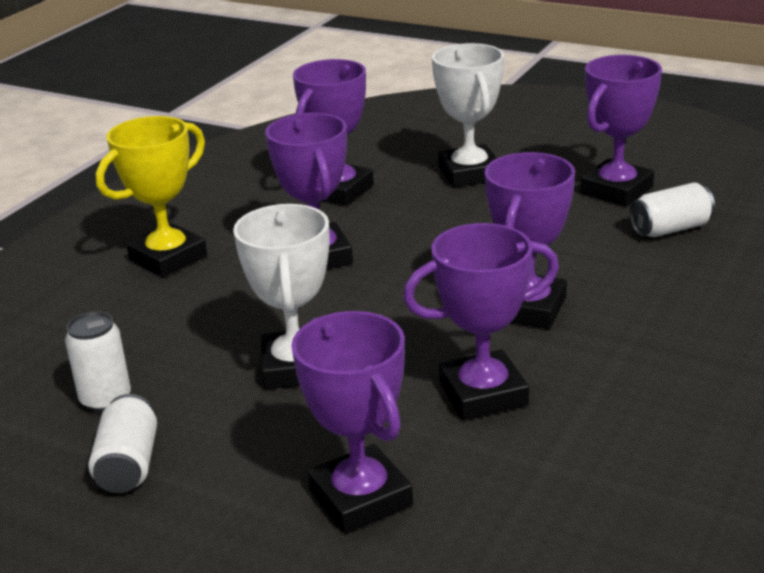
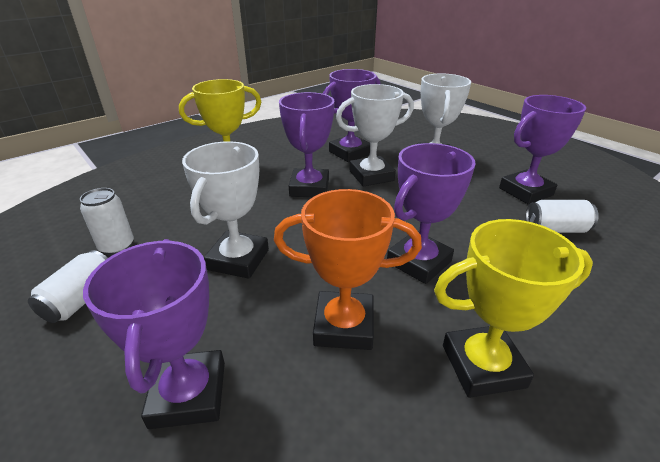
camera: 20 degrees right, 5 degrees up
(395, 218) = (371, 176): none -> white trophy
(483, 394) = (344, 326): purple trophy -> orange trophy
(648, 384) = (483, 366): none -> yellow trophy

